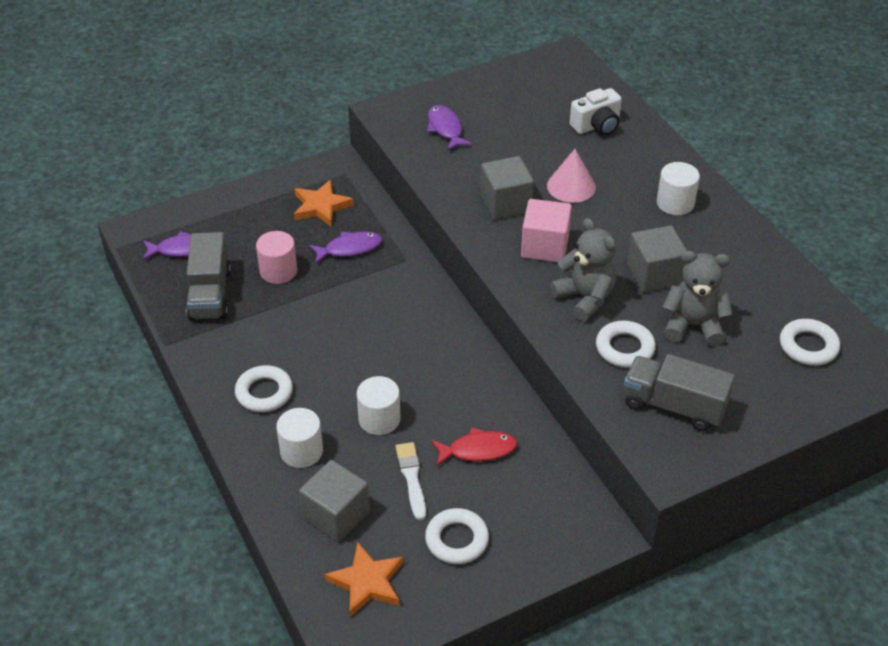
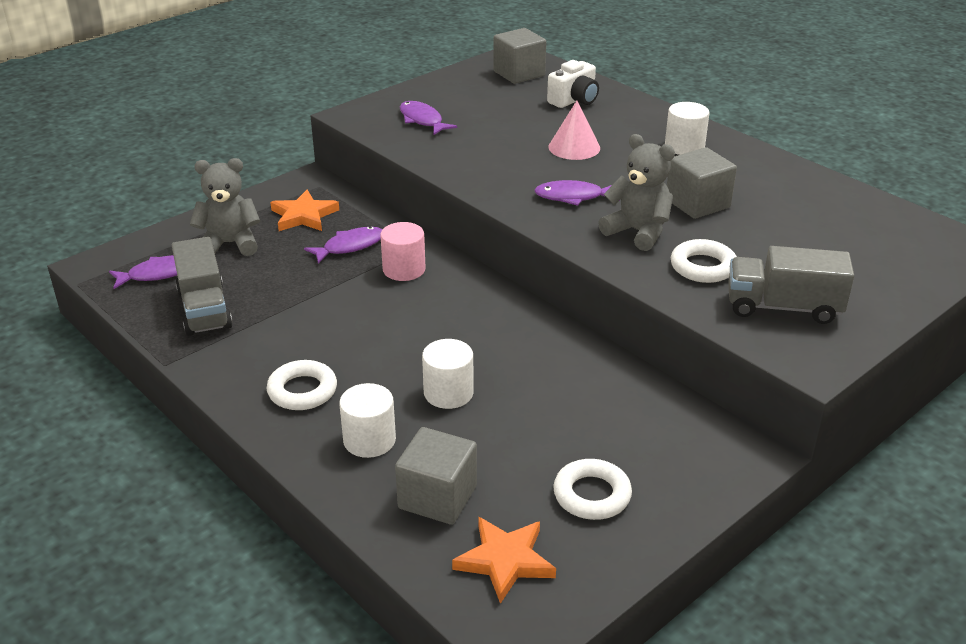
camera: 15 degrees left, 10 degrees down
(278, 271) = (277, 277): pink cylinder -> pink cylinder (404, 269)
(411, 478) = (511, 443): white brush -> none
(478, 450) = (574, 402): red fish -> none
(506, 203) = (514, 169): grey cube -> grey cube (519, 73)
(544, 246) = (573, 197): pink cube -> purple fish
(693, 325) = (760, 238): grey teddy bear -> grey teddy bear (230, 244)
(808, 346) = (884, 237): white ring -> none

